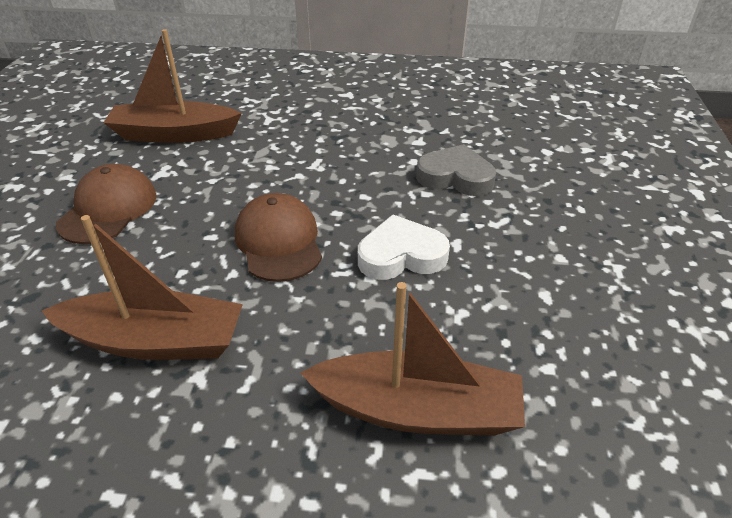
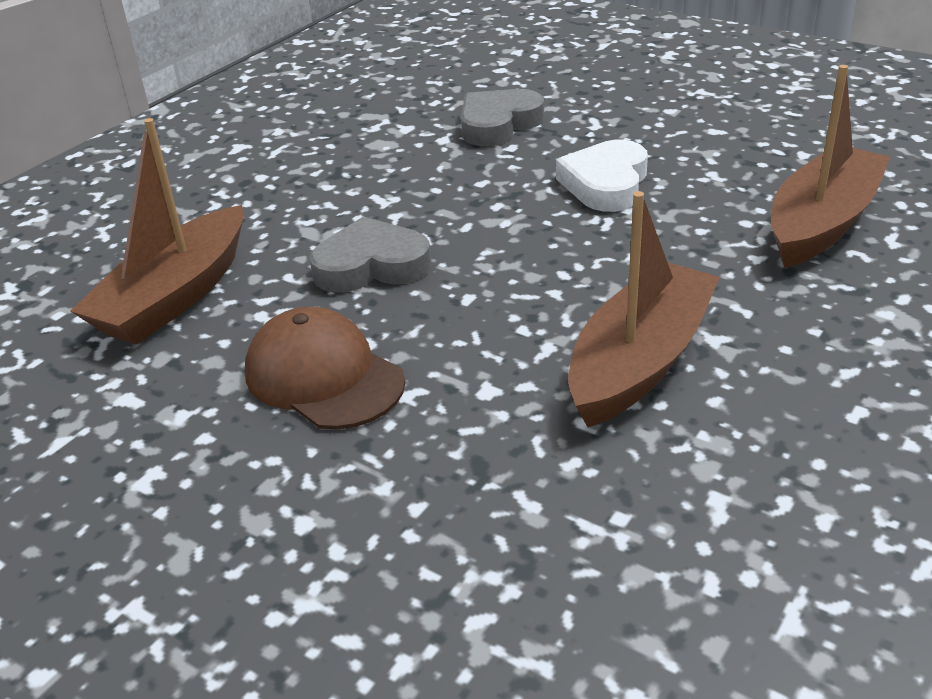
camera: 60 degrees left, 5 degrees down
(232, 186) = (371, 266): none -> grey heart
(279, 241) = (520, 251): brown cap -> none

